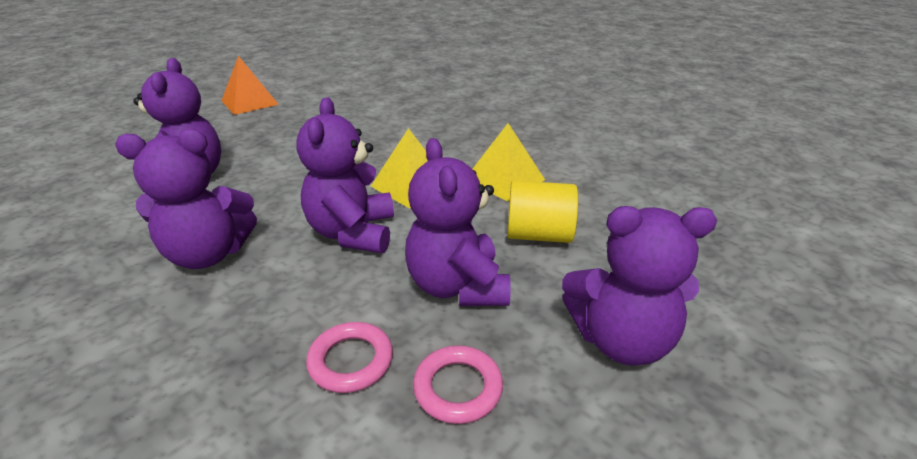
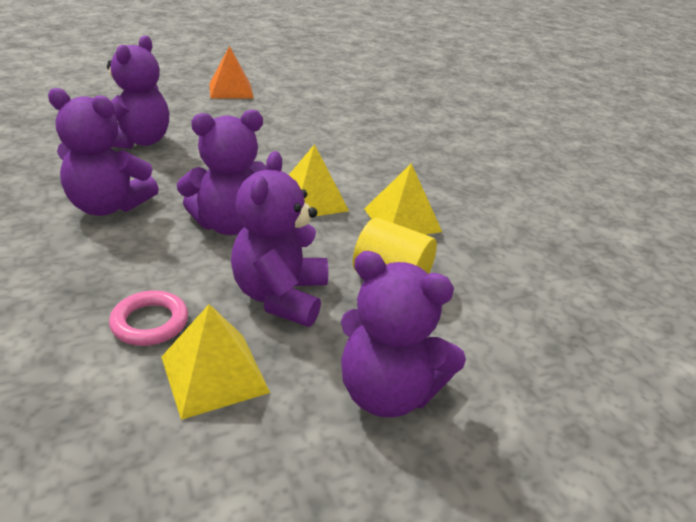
camera: 20 degrees right, 0 degrees up
(353, 233) = (229, 225): purple teddy bear -> purple teddy bear turned 135 degrees counterclockwise
(458, 388) = (214, 374): pink ring -> yellow pyramid

